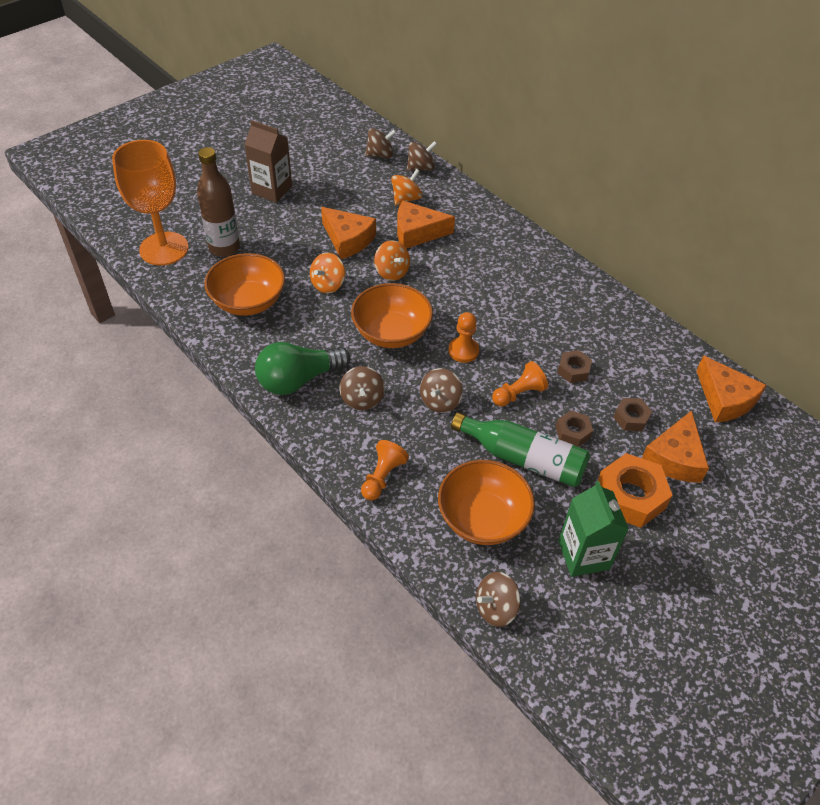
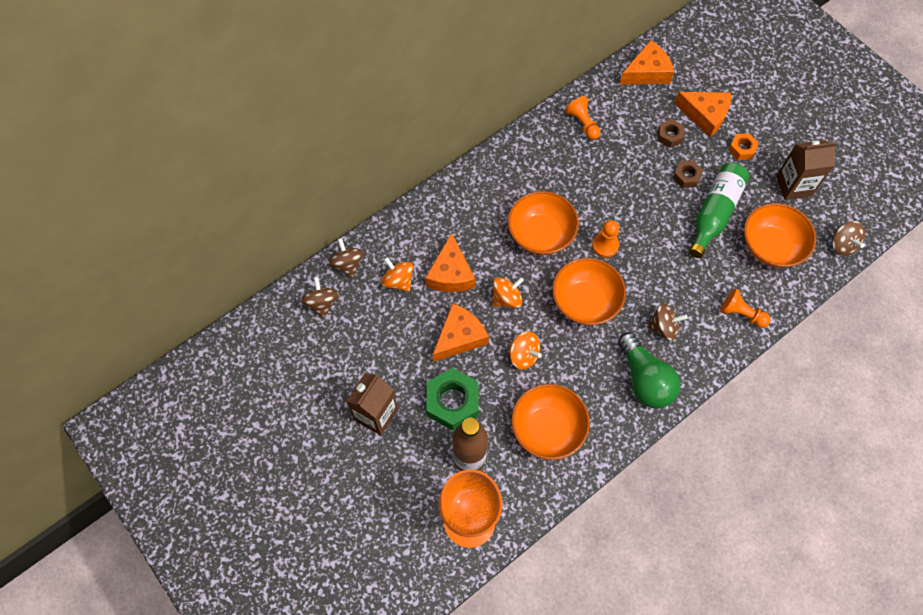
camera: 85 degrees left, 15 degrees up
(280, 236) = (452, 402): none -> green nut
(440, 401) = (662, 267): brown spinning top -> none
(471, 298) = (541, 234): none -> orange bowl
(518, 394) = (650, 209): orange pawn -> orange pawn (582, 123)
(573, 370) = (623, 167): brown nut -> none
(583, 555) = (793, 186): green carton -> brown carton
(630, 496) = (741, 149): orange nut -> orange nut, size x0.54

